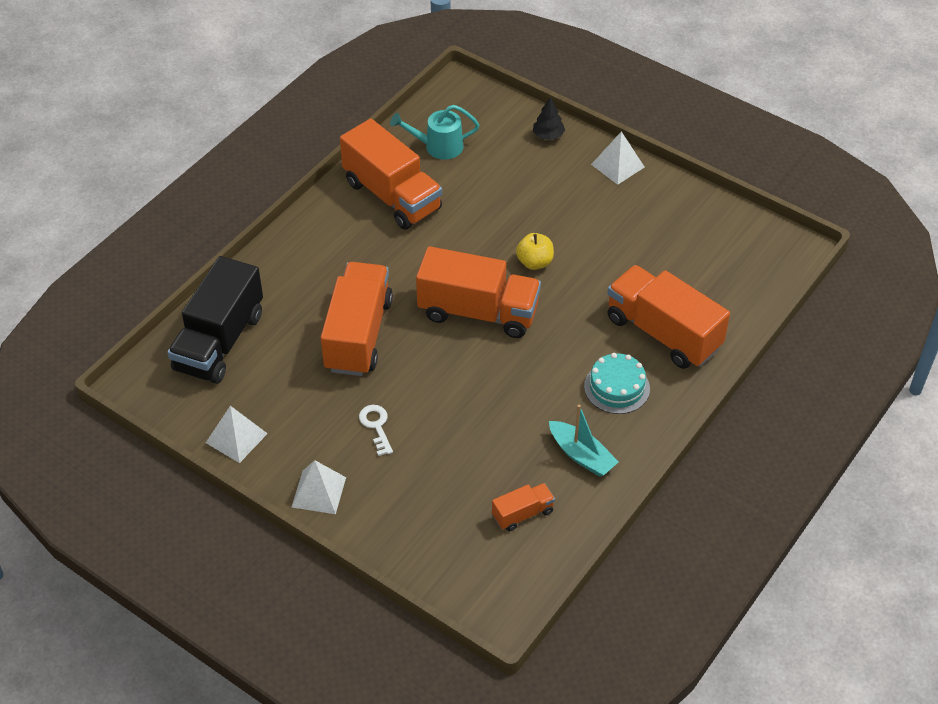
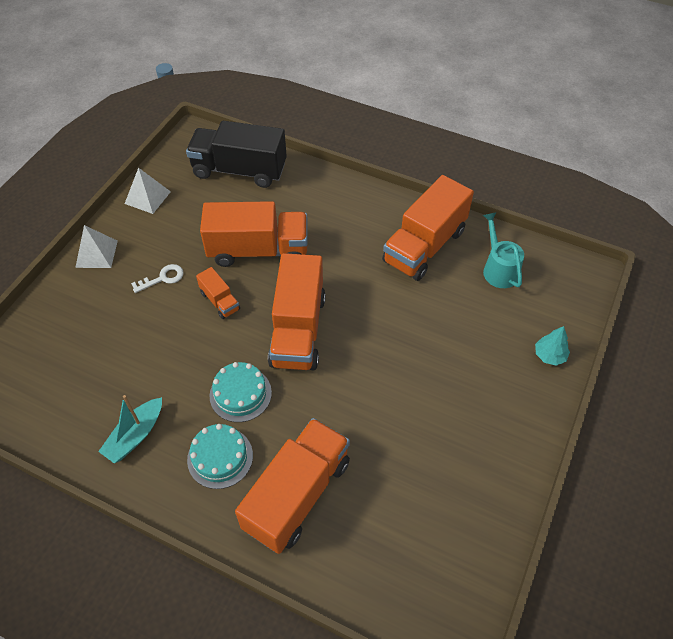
camera: 80 degrees right, 5 degrees up
(523, 514) = (70, 396): orange truck -> orange truck (220, 301)
(534, 262) = (370, 366): yellow apple -> none
(547, 366) = (240, 394): none -> turquoise cake
(548, 135) = (549, 355): black tree -> turquoise tree
(618, 165) = (529, 425): white pyramid -> none

